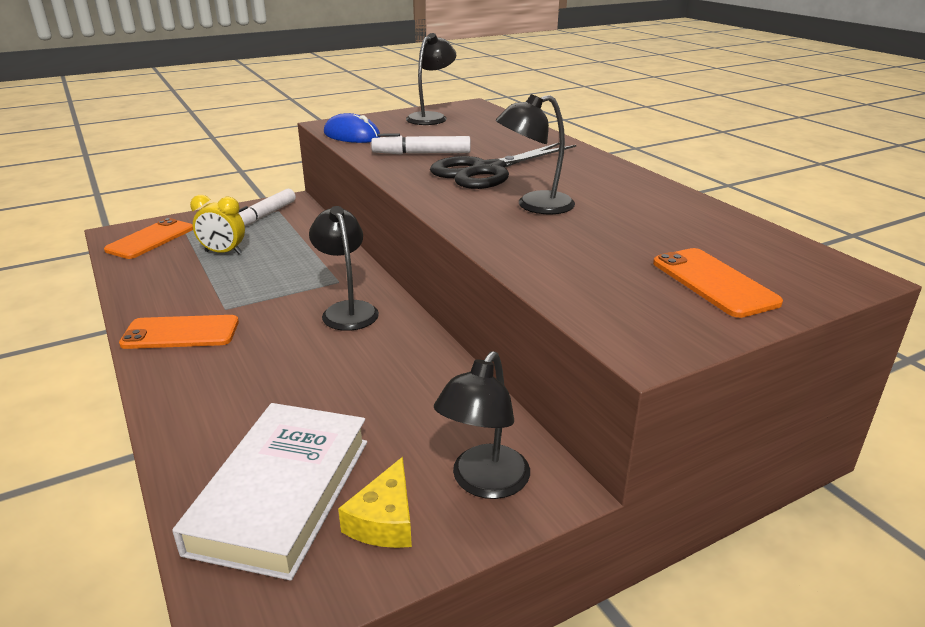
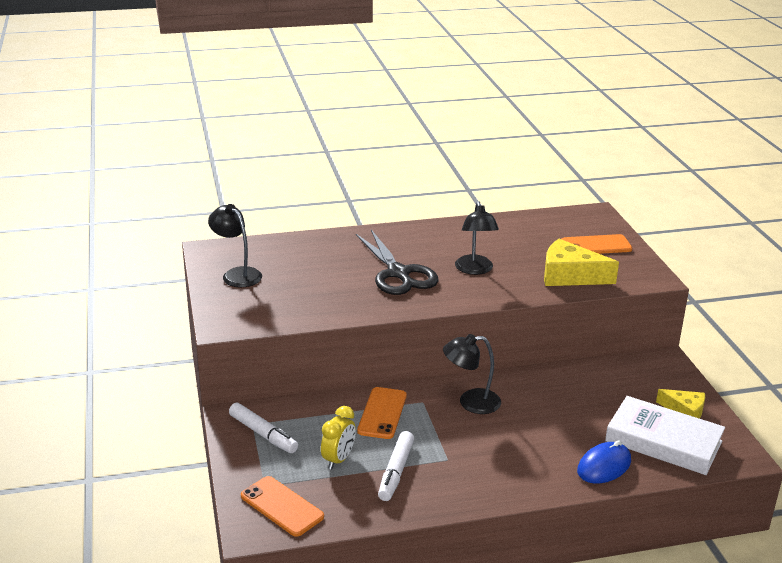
camera: 75 degrees left, 0 degrees up
(181, 333) = (480, 481): orange phone -> orange phone (382, 413)
(351, 135) = (268, 319): blue mouse -> blue mouse (604, 466)
(421, 153) = (342, 293): white marker -> white marker (396, 472)
(483, 483) = (661, 378): black lamp -> none
(577, 267) = (569, 276): none -> yellow cheese

